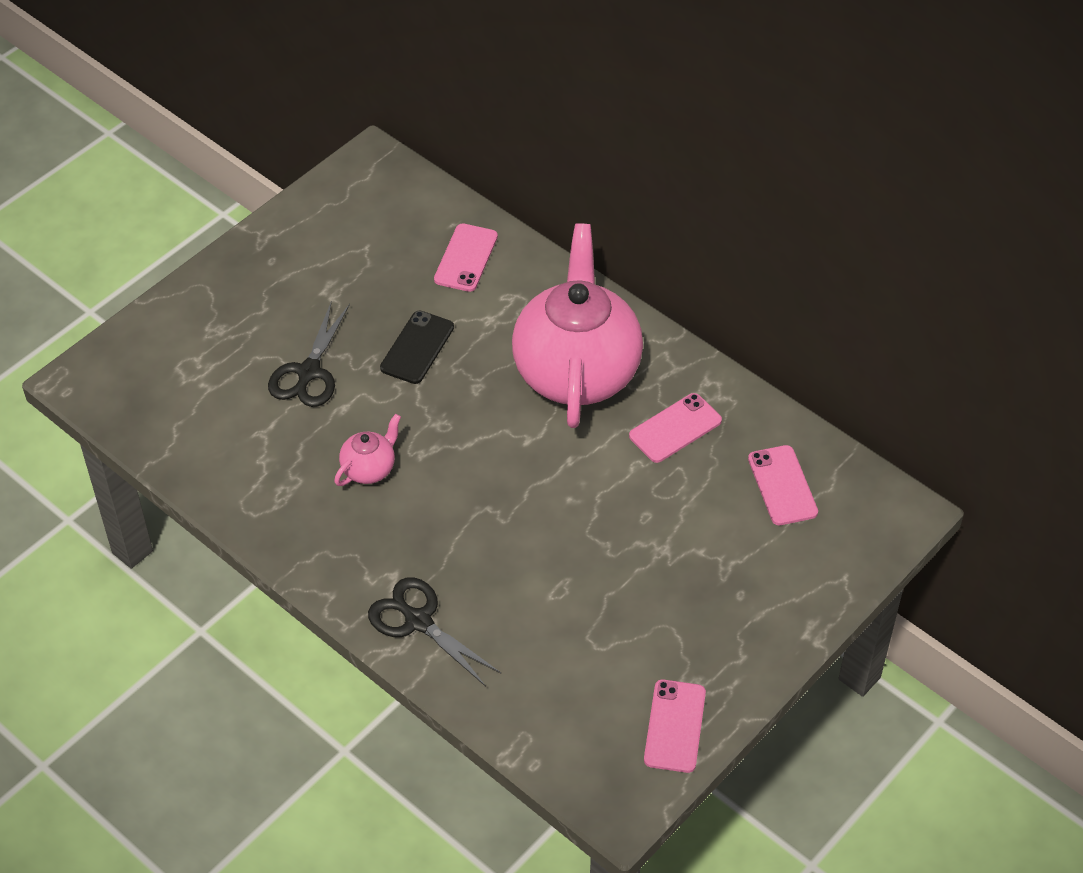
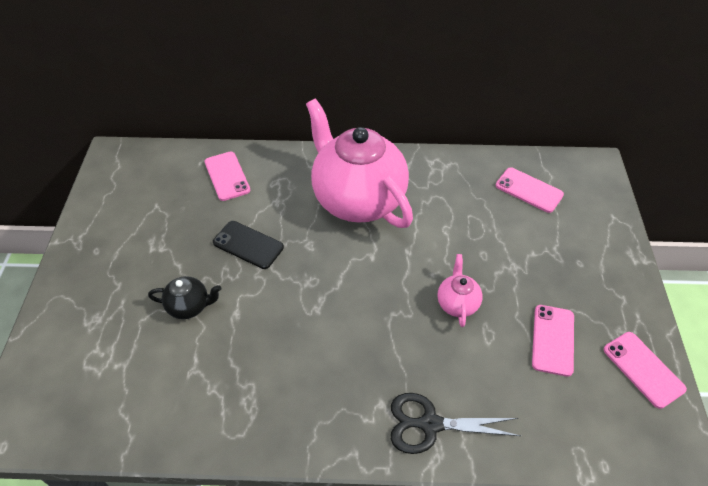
camera: 40 degrees left, 0 degrees up
(308, 373) = (189, 306): black scissors -> black teapot
(369, 469) = (293, 342): pink teapot -> pink teapot (457, 303)
(417, 348) = (248, 245): black phone -> black phone turned 45 degrees counterclockwise
(675, 428) = (443, 196): pink phone -> pink phone (553, 340)

